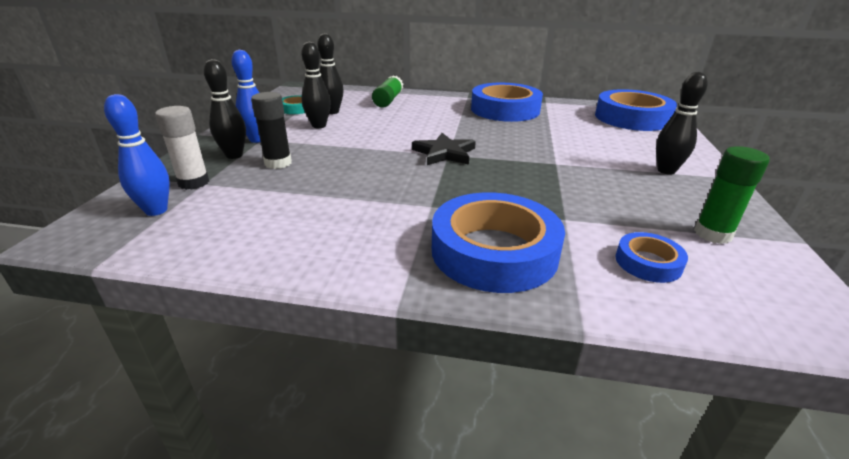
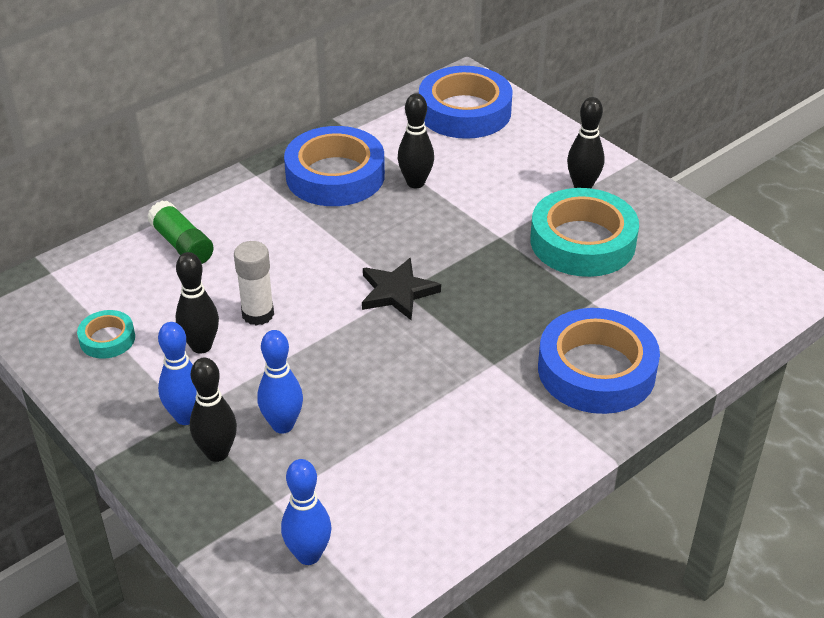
camera: 50 degrees left, 10 degrees up
(194, 183) = (264, 509): white glue stick -> white glue stick (258, 314)
(278, 163) = (282, 425): black glue stick -> blue bowling pin
(332, 112) = (163, 313): black bowling pin -> black bowling pin (415, 183)
(616, 191) = (582, 242): none -> turquoise tape
(648, 262) = (681, 305): blue tape -> none
(712, 234) = (682, 246): green glue stick -> none

